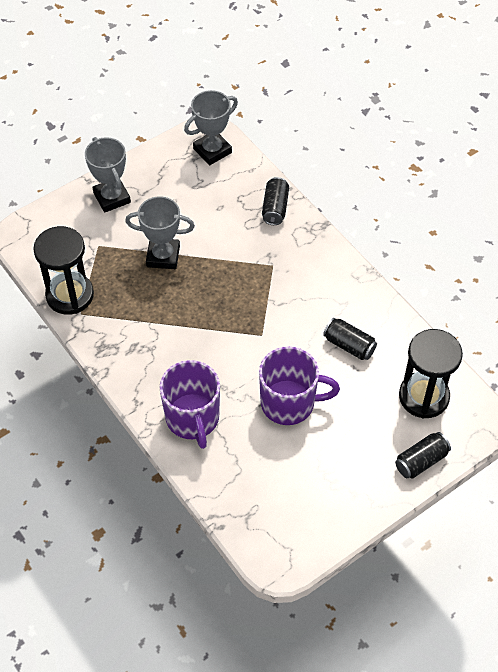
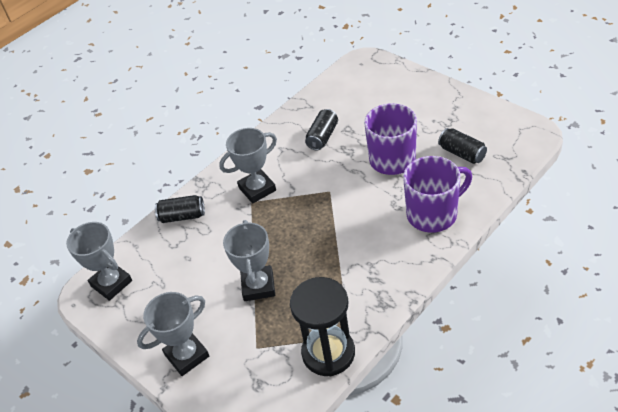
camera: 95 degrees left, 10 degrees down
(289, 273) = (257, 189): none -> grey trophy
(421, 461) = (412, 80): black can -> black can (462, 153)
(424, 396) = (356, 89): black hourglass -> none

